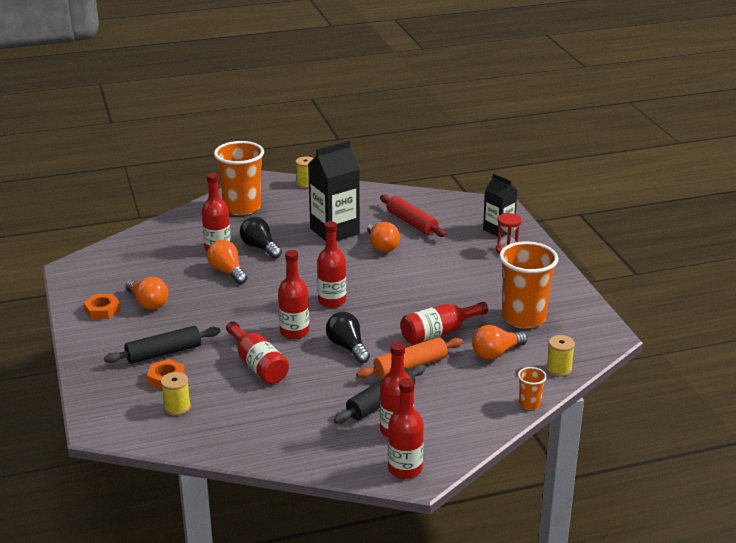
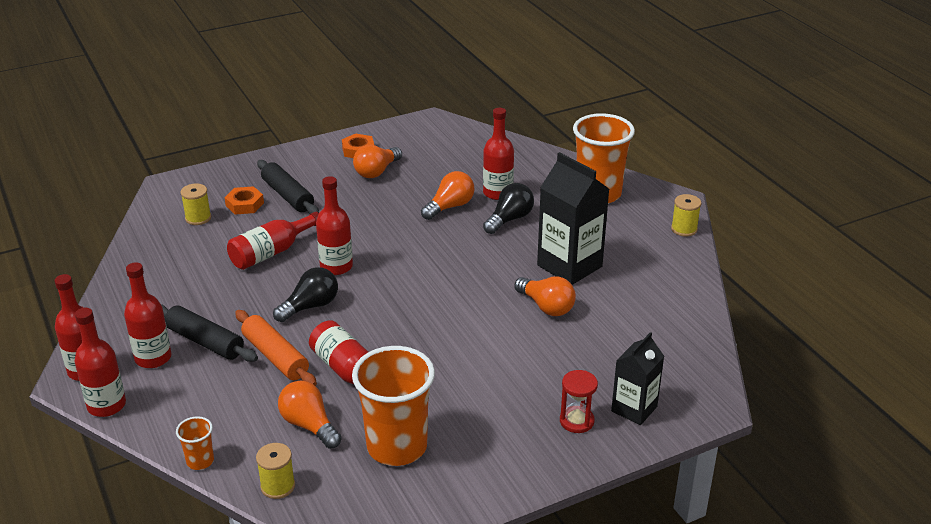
camera: 80 degrees right, 5 degrees up
(332, 301) = (405, 284): red bottle -> red bottle (106, 405)
(381, 246) = (546, 307): orange light bulb -> orange light bulb turned 105 degrees counterclockwise
(412, 223) = (618, 326): red rolling pin -> none

